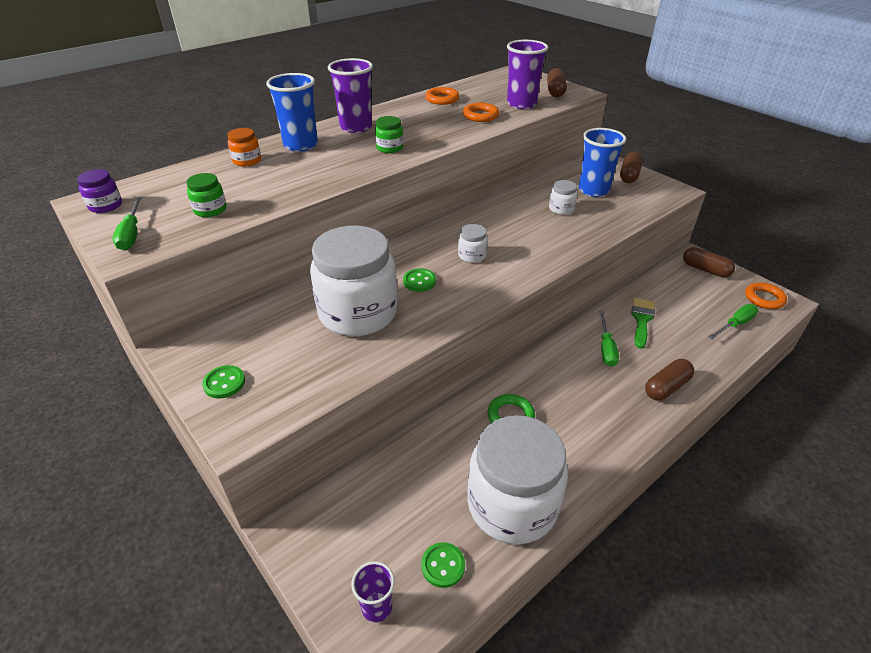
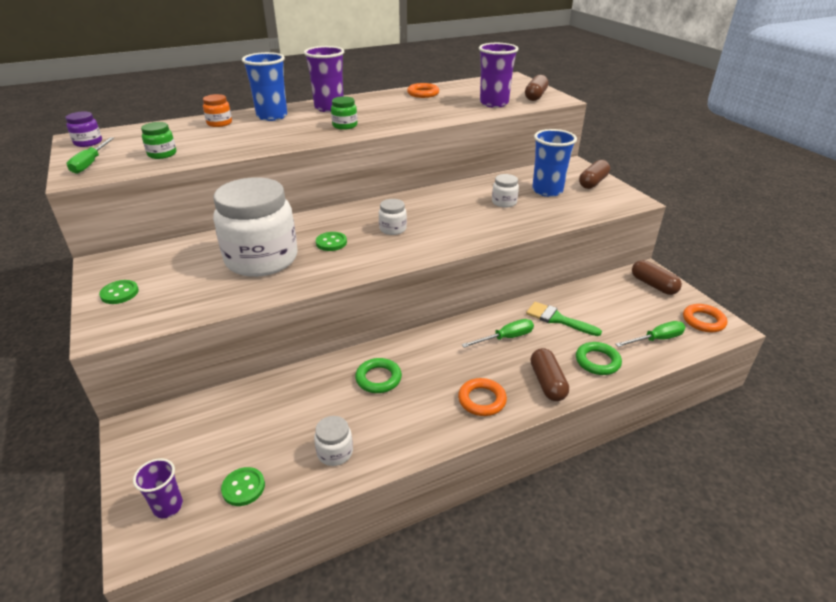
camera: 15 degrees right, 5 degrees down
(480, 116) = (447, 109): orange ring -> orange ring (482, 400)
(512, 505) = (335, 452): white jar -> white jar, size x0.41
(606, 348) = (506, 338): green screwdriver -> green screwdriver turned 135 degrees counterclockwise
(642, 320) = (557, 319): green brush -> green brush turned 90 degrees counterclockwise
(666, 387) = (547, 383): brown capsule -> brown capsule turned 75 degrees counterclockwise
(698, 356) = (597, 361): none -> green ring

